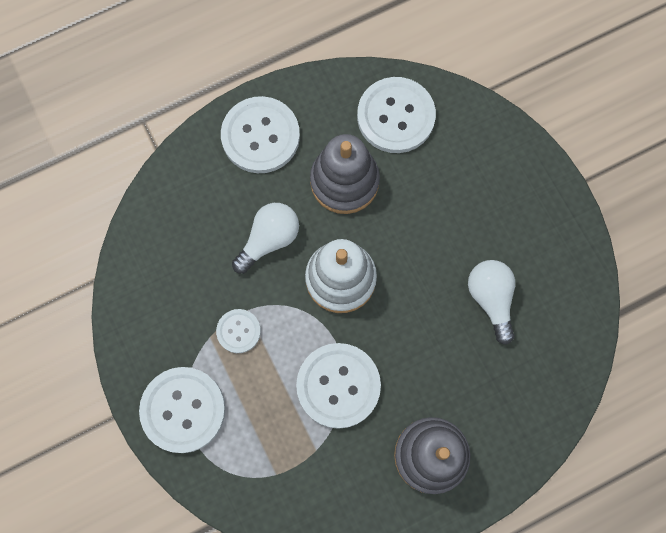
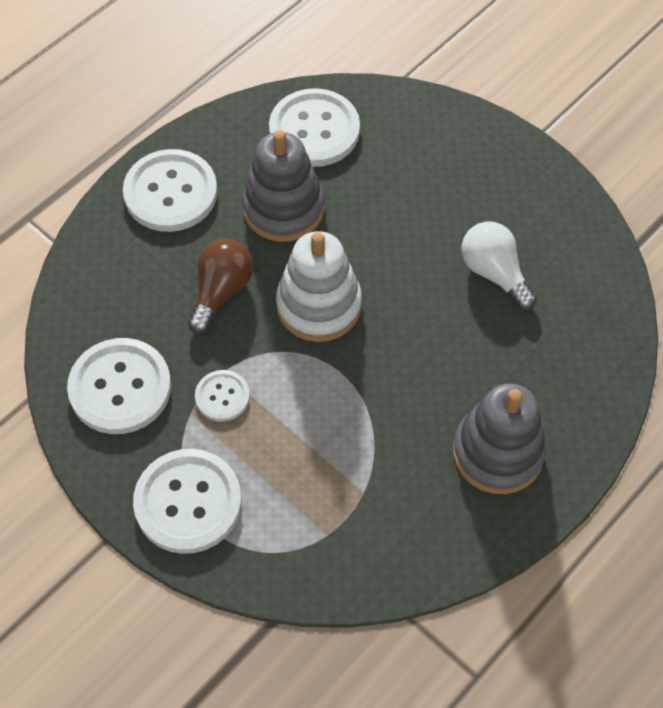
camera: 20 degrees left, 15 degrees down
(269, 240) = (221, 292): white light bulb -> brown light bulb
(338, 386) = (361, 415): white button -> white button (120, 388)

